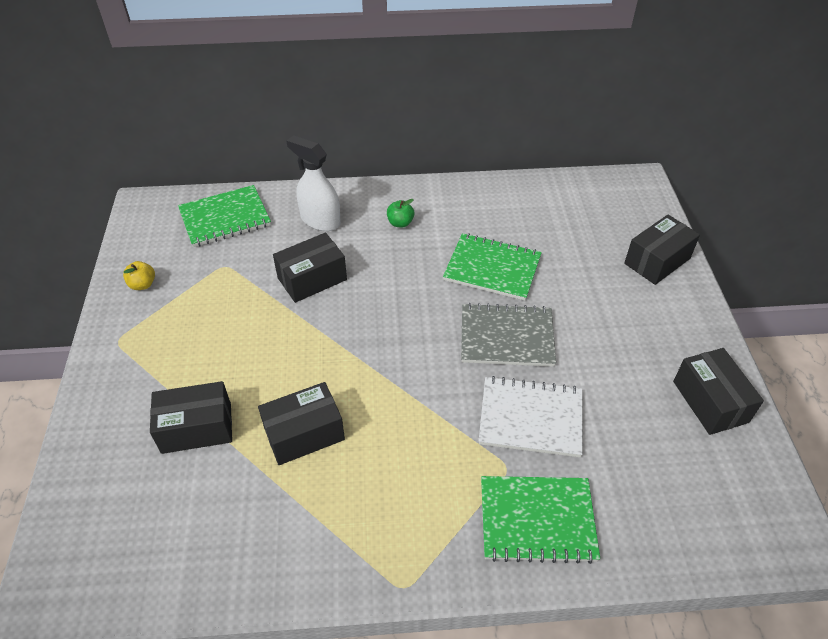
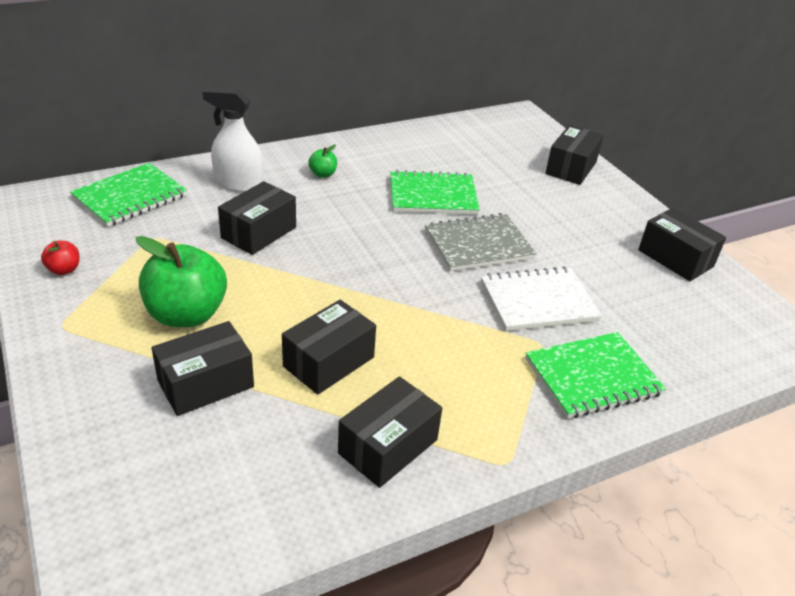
camera: 25 degrees left, 10 degrees down
(143, 284) = (64, 270): yellow apple -> red apple
(214, 353) = (187, 314): none -> green apple
(310, 536) = (388, 446): none -> black box

